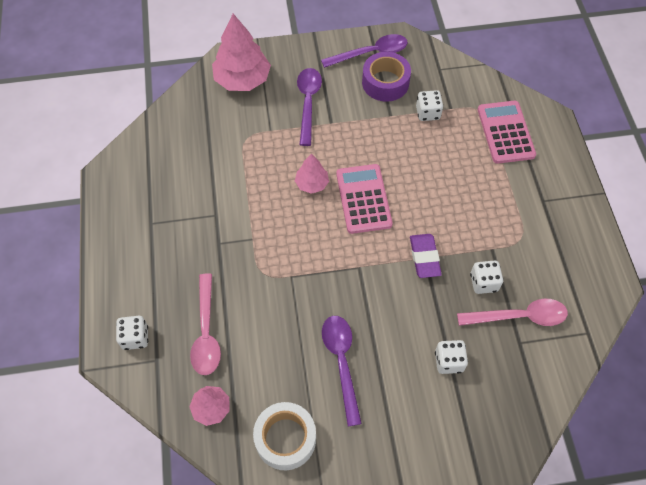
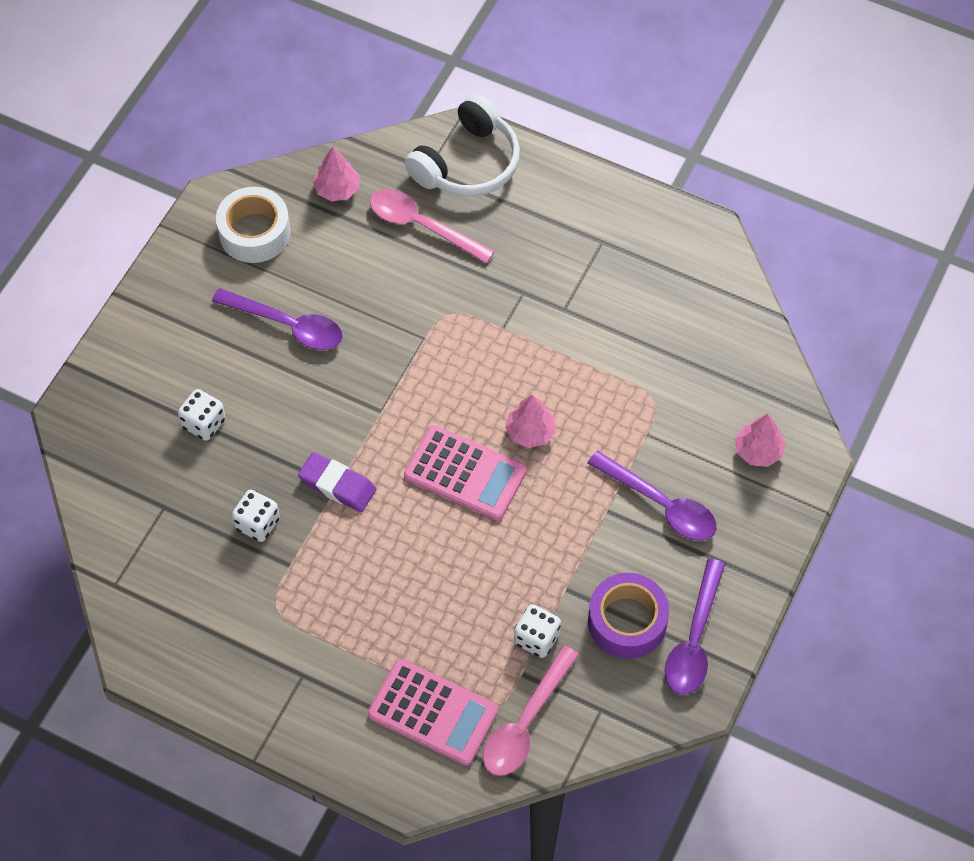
camera: 125 degrees right, 0 degrees up
(135, 337) = (467, 163): white dice -> white headphones
(242, 79) = (758, 451): pink tree -> pink tree, size x0.54
(519, 317) = (190, 529): pink spoon -> pink spoon (525, 722)

